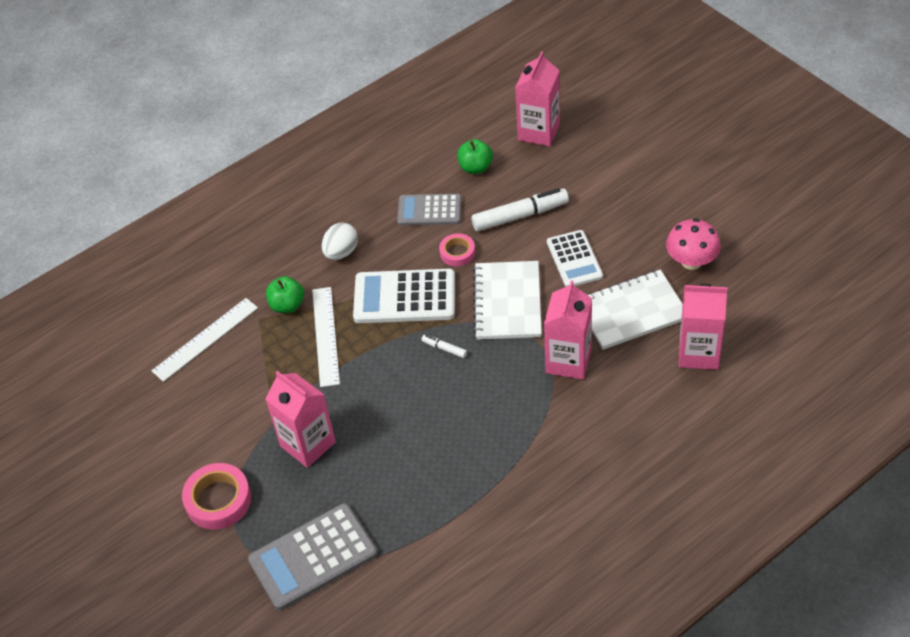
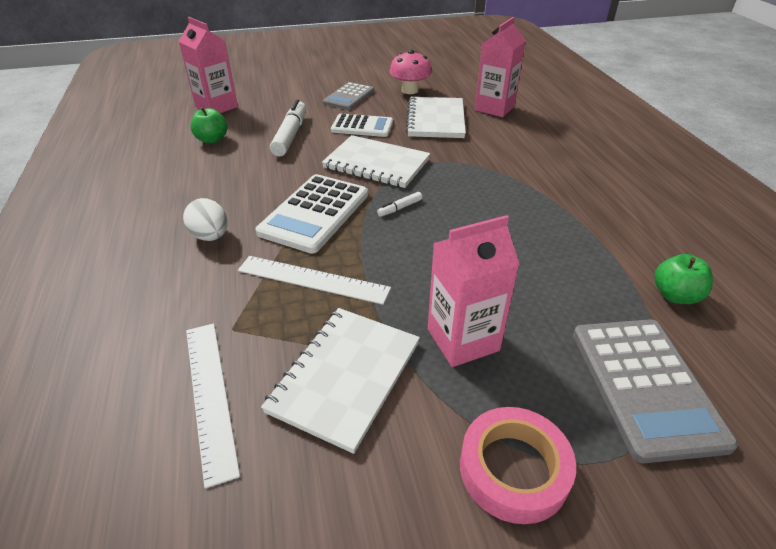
camera: 70 degrees left, 10 degrees down
(247, 395) = (345, 377): none -> white notebook
(287, 305) = (238, 297): green apple -> green apple (675, 295)
(429, 210) = (227, 172): grey calculator -> grey calculator (349, 97)
(457, 252) = (294, 172): pink tape -> none
(568, 361) = (464, 154): pink carton -> none

